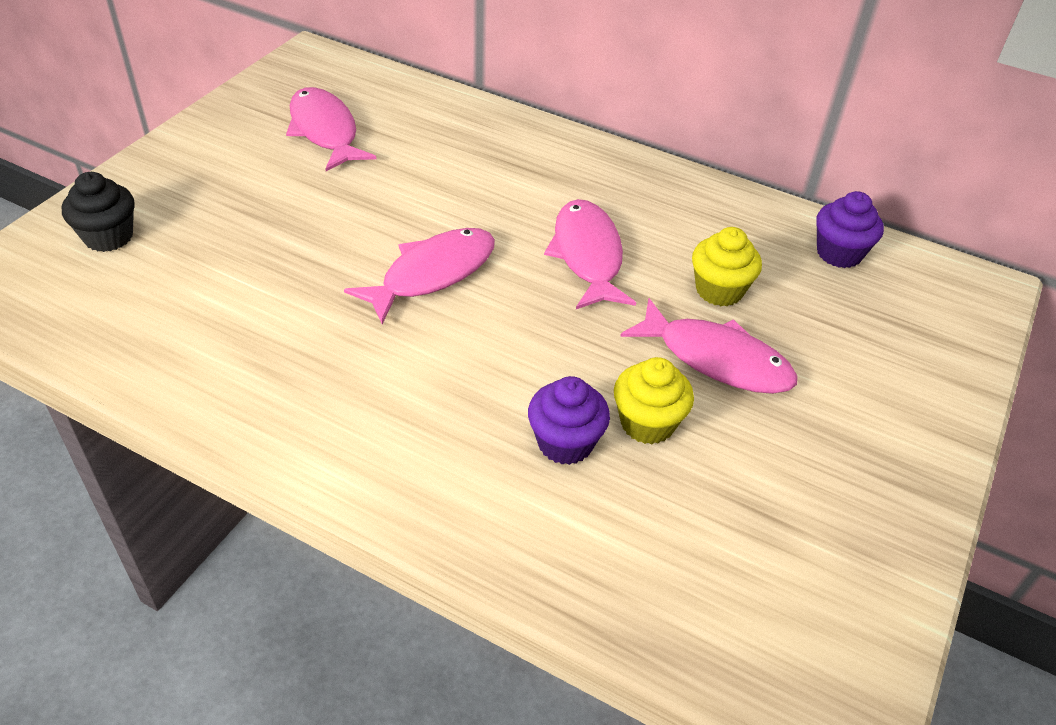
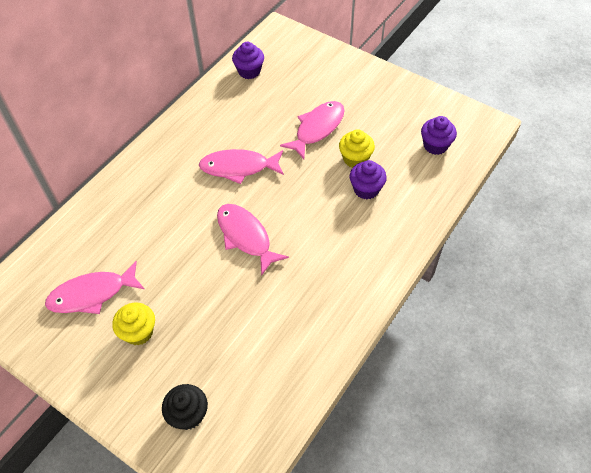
camera: 80 degrees left, 10 degrees up
(719, 290) = (271, 120): yellow cupcake -> yellow cupcake (138, 332)
(728, 581) = (435, 145): none -> purple cupcake

